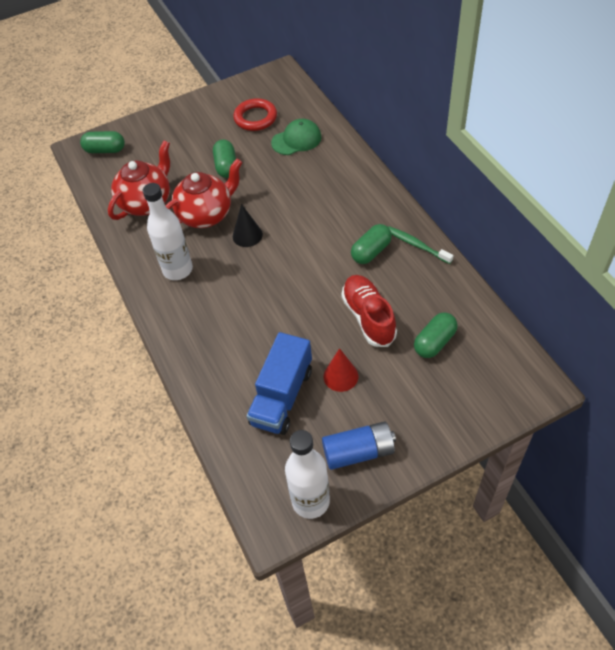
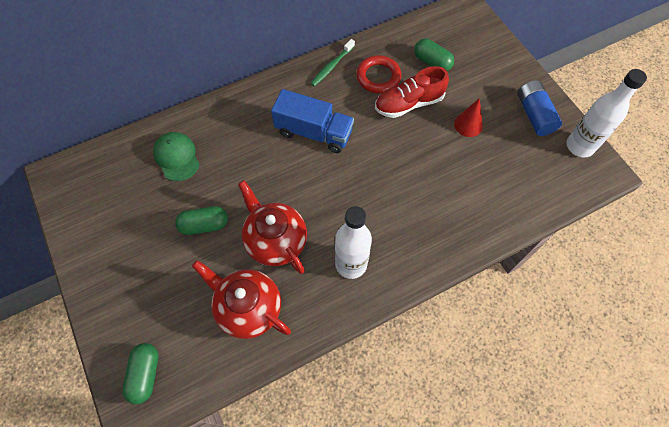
camera: 95 degrees left, 10 degrees up
(247, 235) = (308, 200): black cone -> none
(255, 118) = (130, 198): red ring -> red ring (378, 77)
(282, 396) = (491, 166): blue truck -> blue truck (314, 132)
(371, 251) = (337, 99): green capsule -> none

